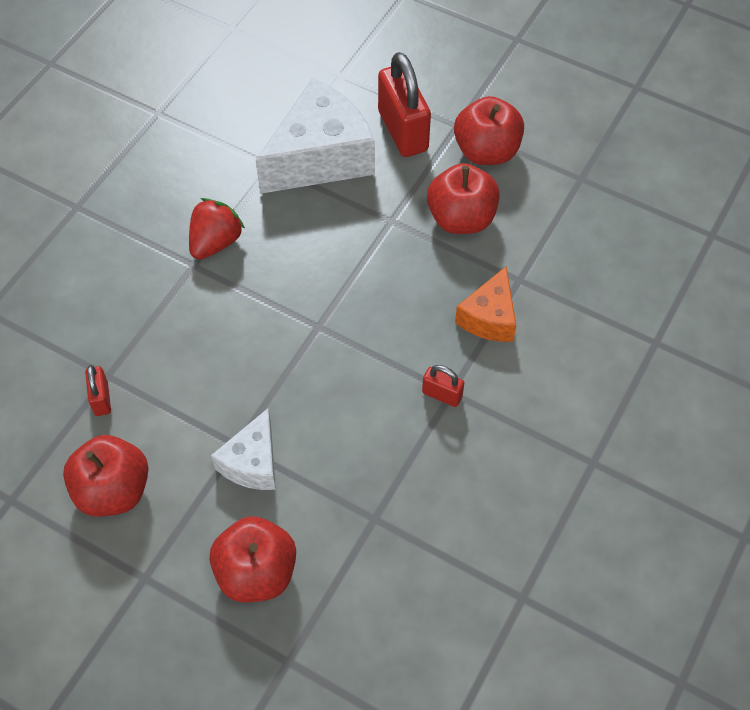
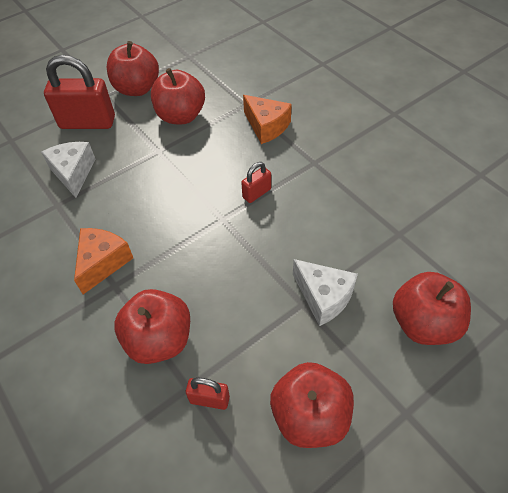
camera: 65 degrees left, 5 degrees down
(147, 331) = (159, 339): none -> red apple
(215, 242) = (103, 262): red strawberry -> orange cheese
(320, 157) = (73, 173): white cheese -> white cheese, size x0.56
(442, 394) = (314, 167): red padlock -> red padlock (257, 193)

